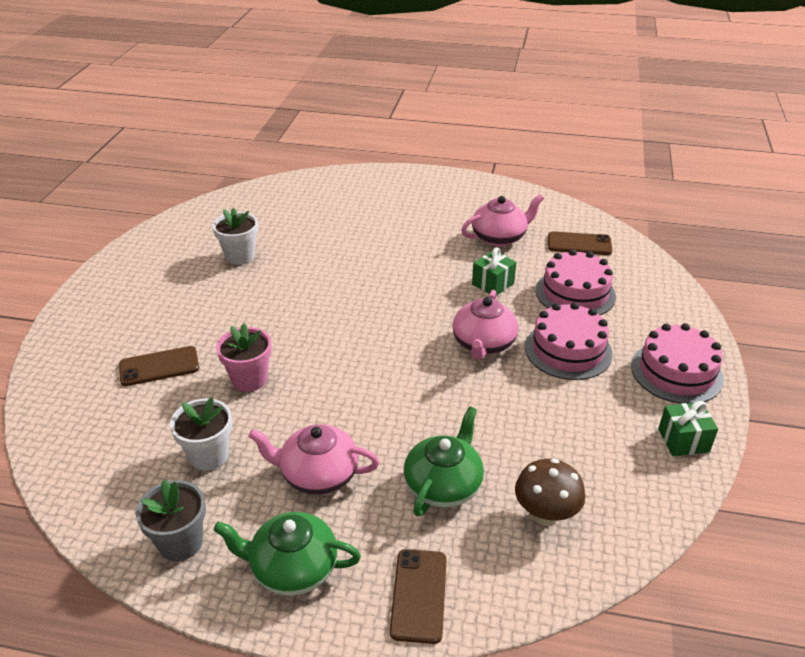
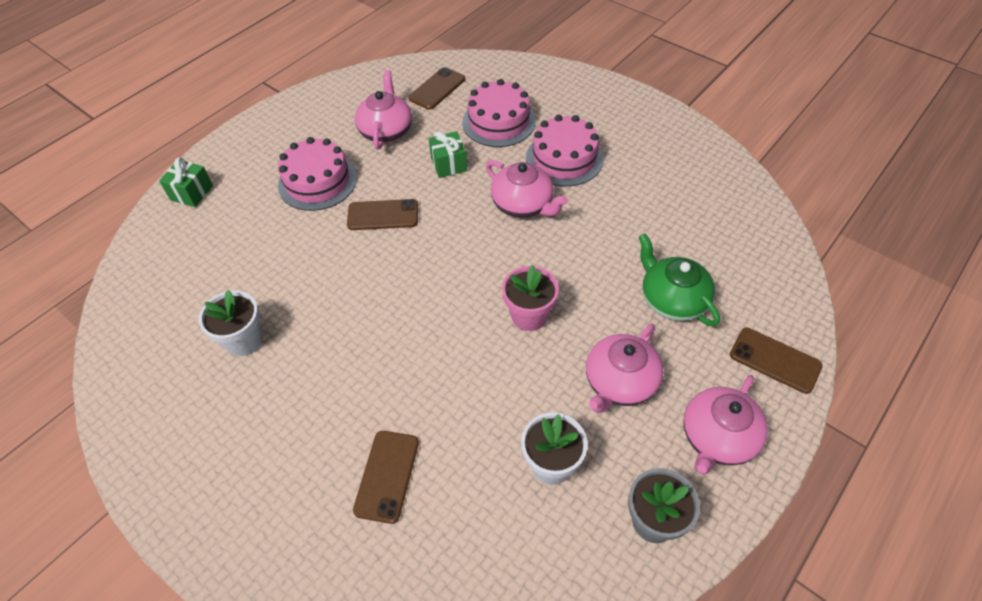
camera: 60 degrees left, 15 degrees up
(249, 379) = (461, 396): pink flower pot -> pink flower pot (529, 316)
(292, 568) = (717, 438): green teapot -> pink teapot
(404, 271) = (383, 215): none -> brown phone
(545, 515) = (729, 252): brown mushroom -> none
(676, 372) = (624, 114): pink cake -> pink cake (317, 181)
(683, 440) = (692, 146): green gift -> green gift (191, 193)

